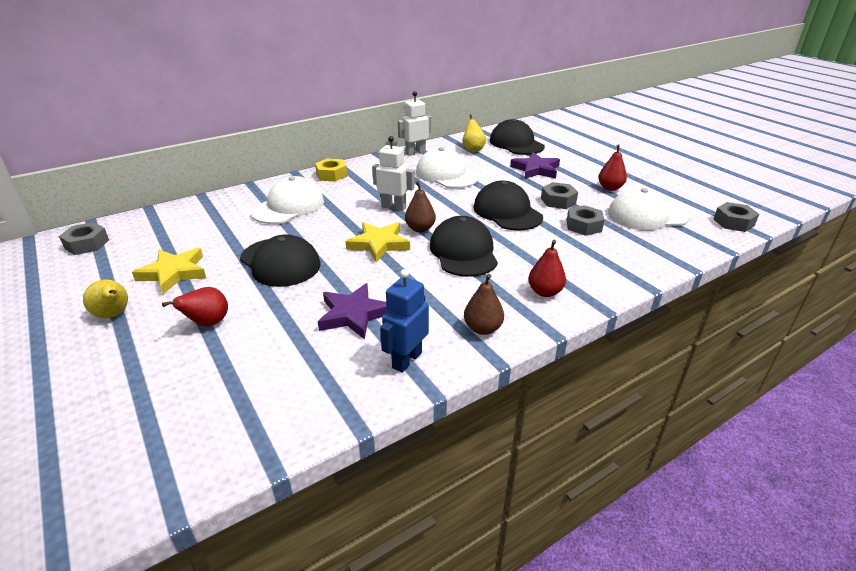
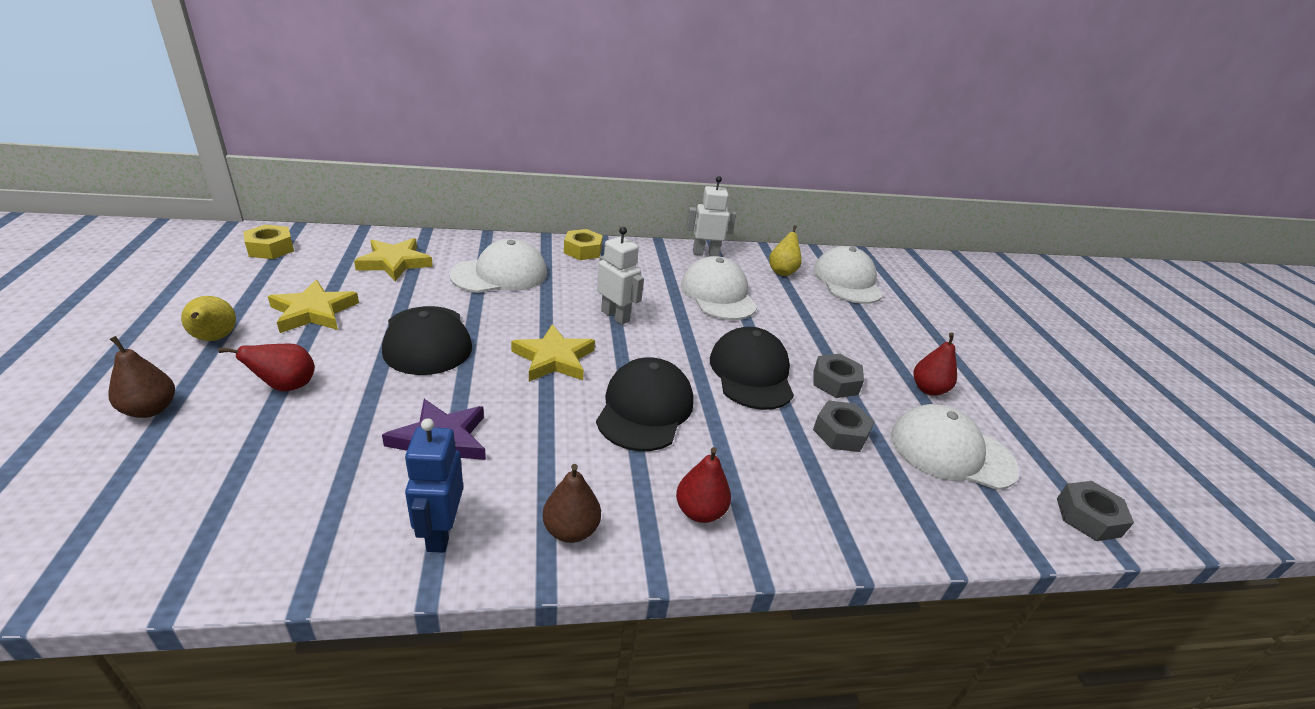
camera: 20 degrees right, 0 degrees up
(87, 244) = (270, 248): grey nut -> yellow nut
(201, 223) = (394, 262): none -> yellow star
(406, 360) = (440, 532): blue robot -> blue robot turned 60 degrees counterclockwise
(420, 229) = (620, 356): brown pear -> brown pear (150, 409)
(516, 143) = (847, 281): black cap -> white cap
(536, 169) = (842, 326): purple star -> none

